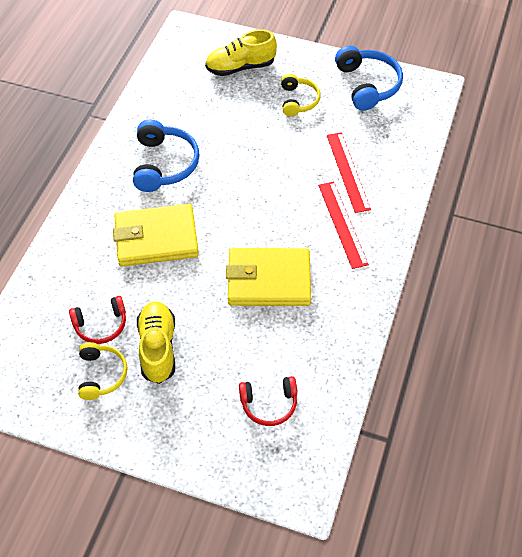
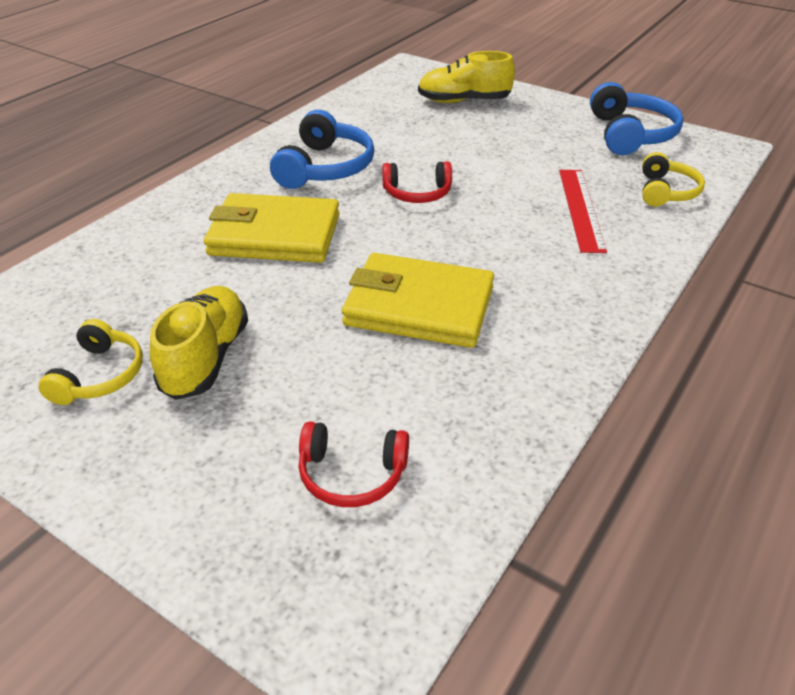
camera: 15 degrees right, 15 degrees down
(101, 325) = (139, 315): red headphones -> red headphones (417, 193)
(298, 100) = (529, 136): yellow headphones -> yellow headphones (666, 191)
(342, 224) = (557, 261): red ruler -> none

